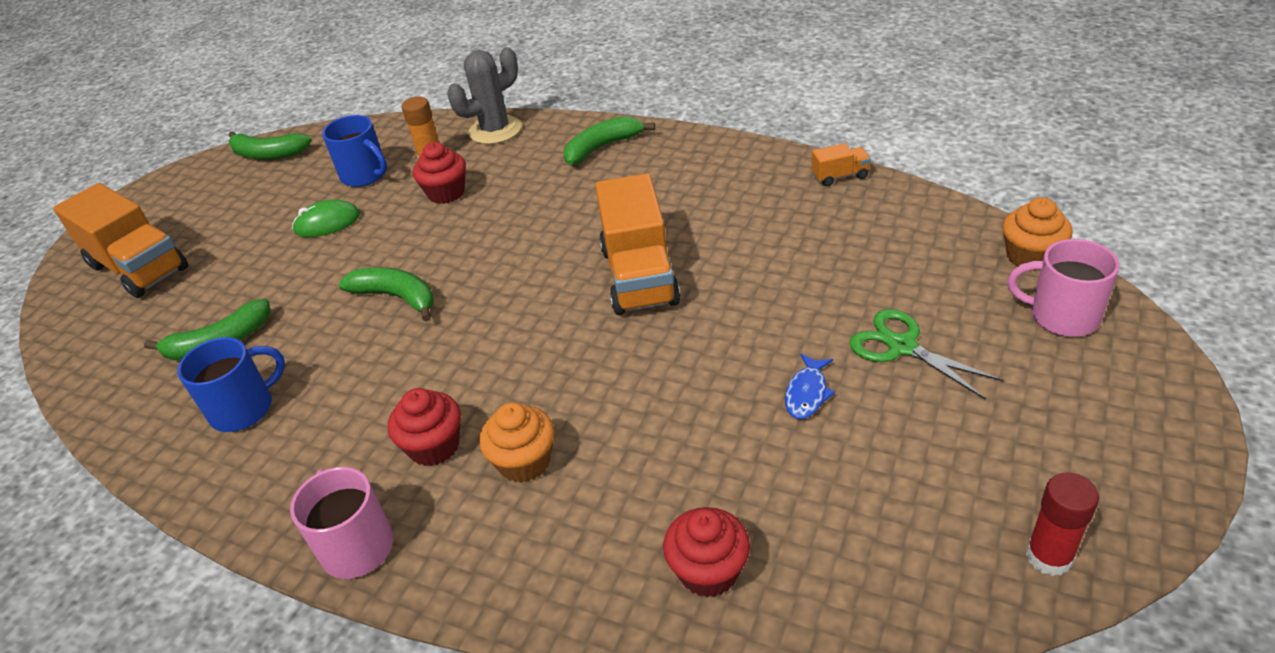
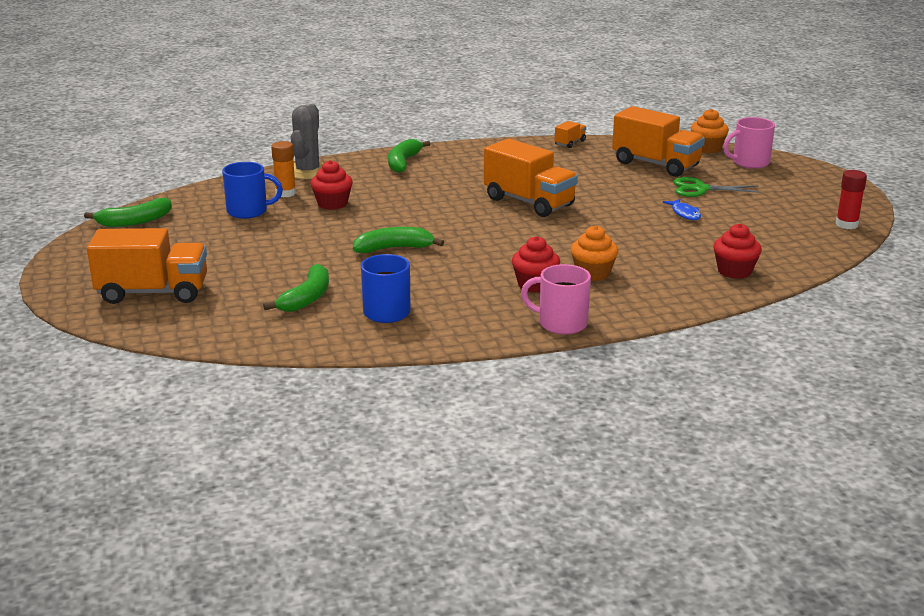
camera: 45 degrees left, 15 degrees down
(327, 223) = (268, 236): green mouse -> none
(903, 264) = (656, 164): none -> orange truck

